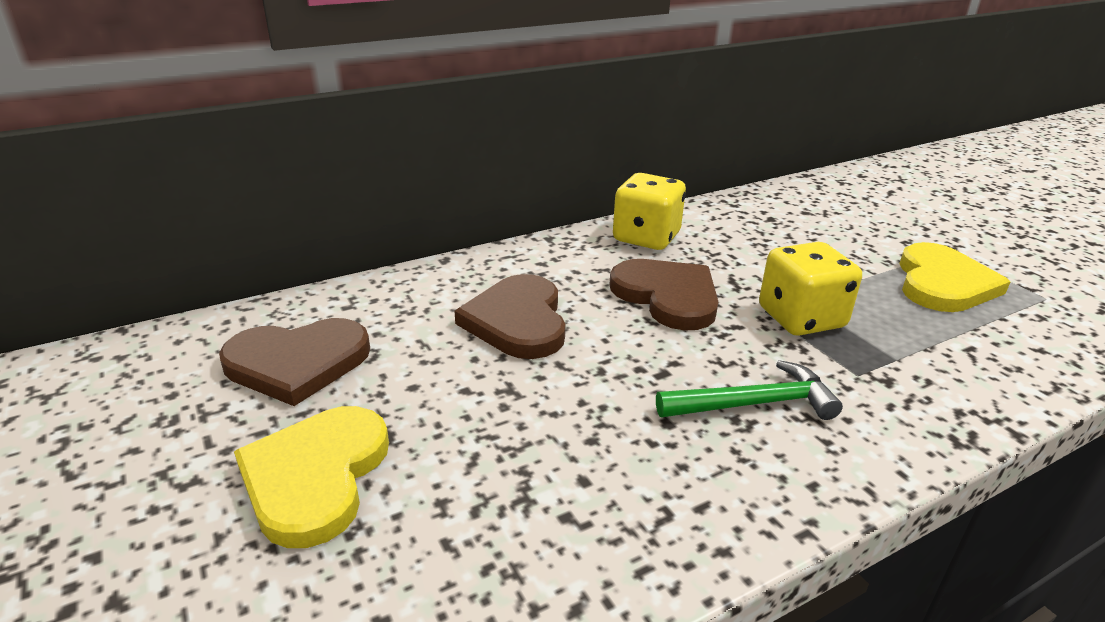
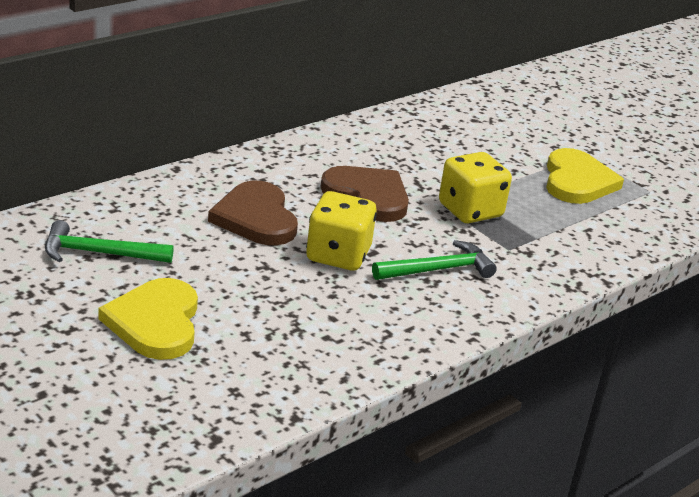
camera: 15 degrees left, 0 degrees up
(297, 363) = (99, 253): brown heart -> green hammer
(646, 237) = (342, 146): yellow dice -> yellow dice (338, 255)

